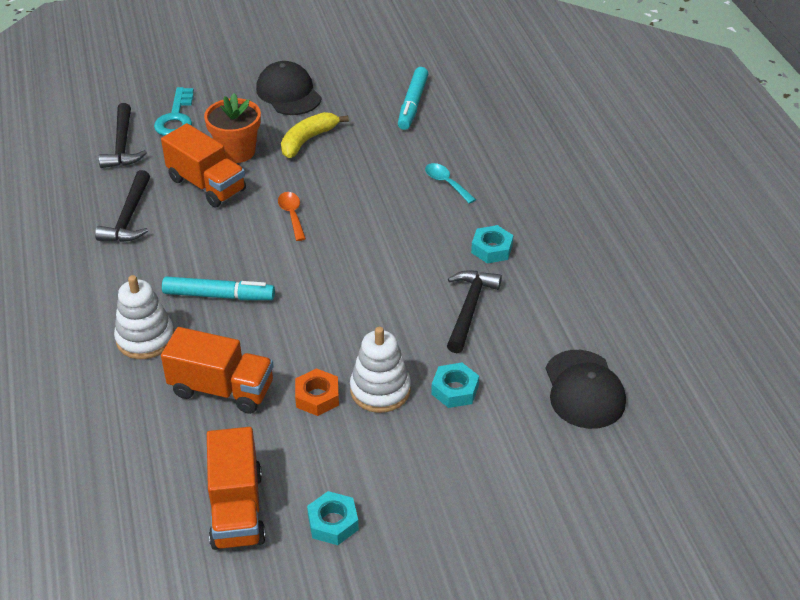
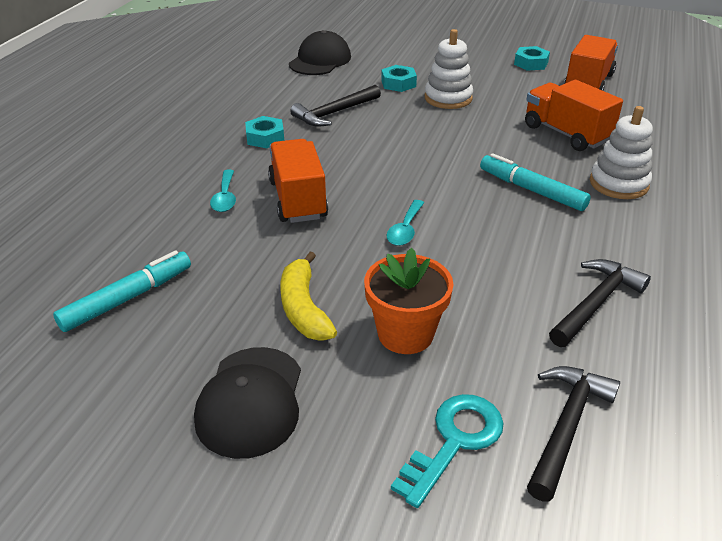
camera: 145 degrees left, 5 degrees down
(207, 185) = (476, 303): orange truck -> orange truck (298, 199)
(292, 215) = (405, 230): orange spoon -> turquoise spoon
(308, 140) = (304, 308): yellow banana -> yellow banana turned 90 degrees clockwise
(317, 397) = (496, 108): orange nut -> none

